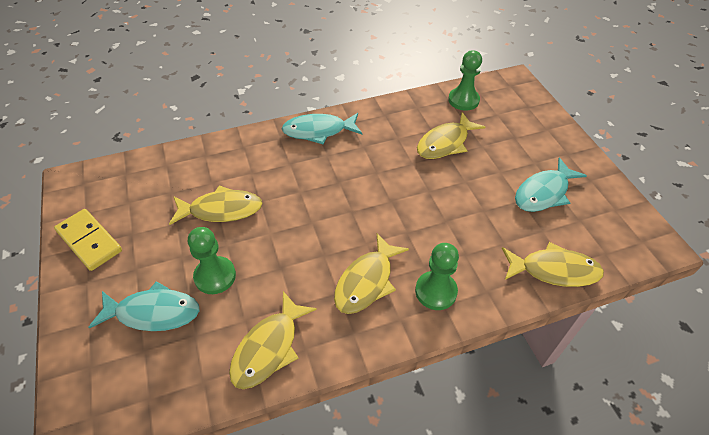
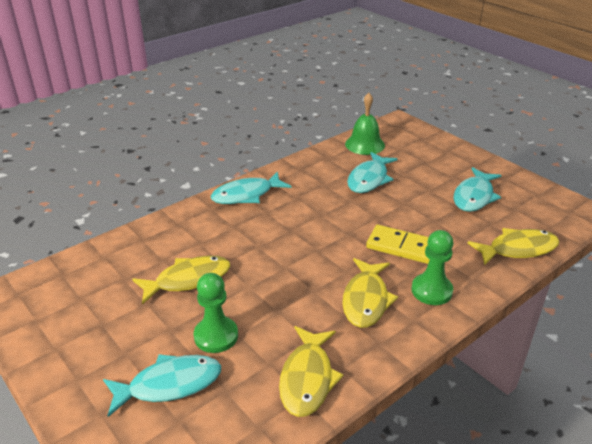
camera: 20 degrees left, 15 degrees down
(89, 241) = (57, 343): yellow domino -> yellow domino (402, 247)
(445, 143) = (369, 179): yellow fish -> turquoise fish
(463, 100) = (365, 144): green pawn -> green bell

